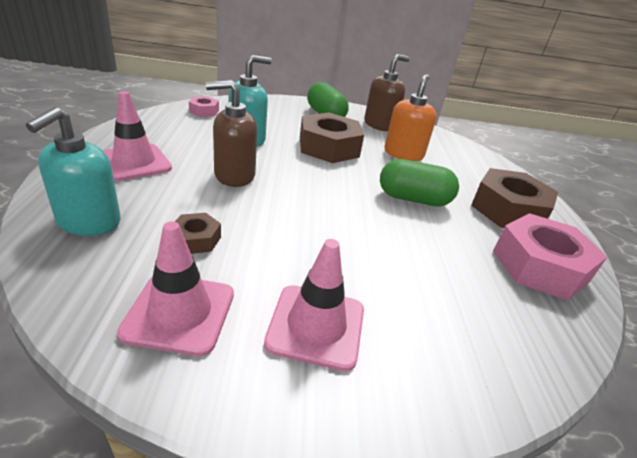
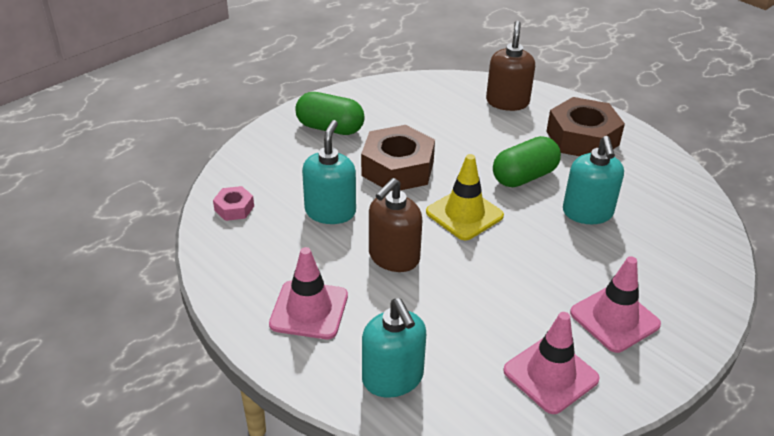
camera: 40 degrees left, 5 degrees up
(196, 239) = (472, 328): brown nut -> none
(326, 188) = (464, 214): none -> yellow traffic cone
(379, 125) = (386, 106): brown soap dispenser -> brown soap dispenser (507, 102)
(403, 154) = (453, 130): orange soap dispenser -> none
(430, 247) = (587, 213): none -> turquoise soap dispenser
(539, 266) = (649, 177): pink nut -> none

